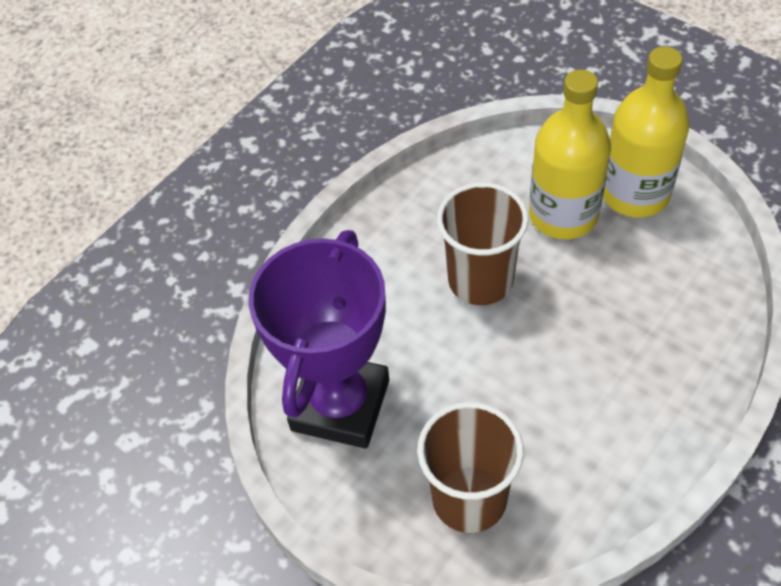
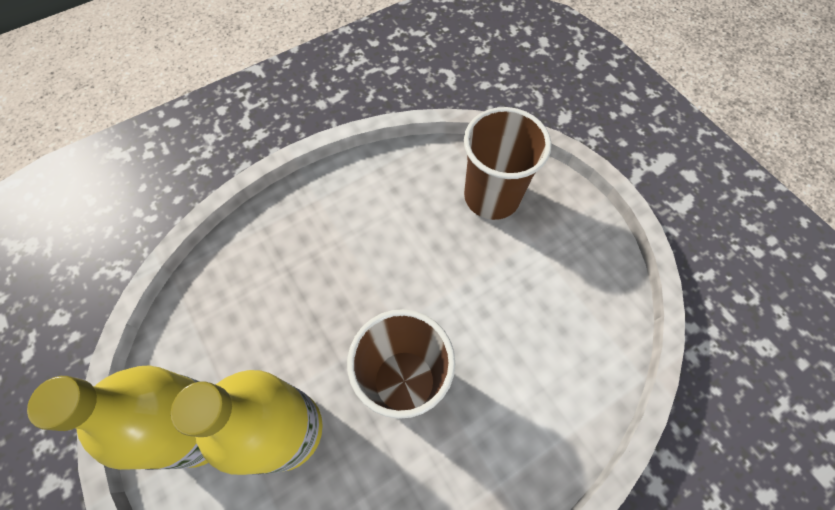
camera: 165 degrees left, 10 degrees up
(340, 405) = (572, 303): purple trophy -> none

